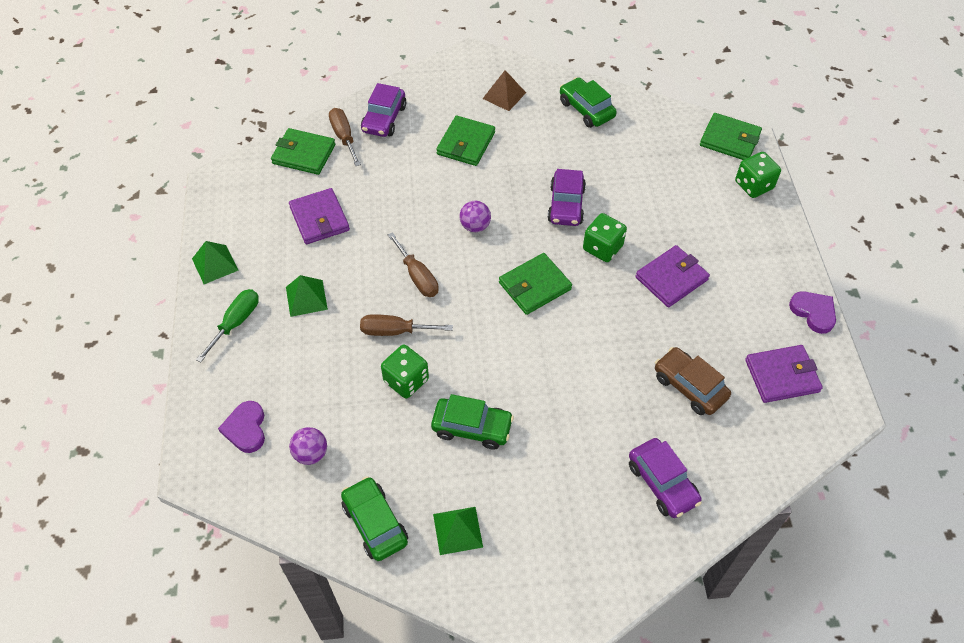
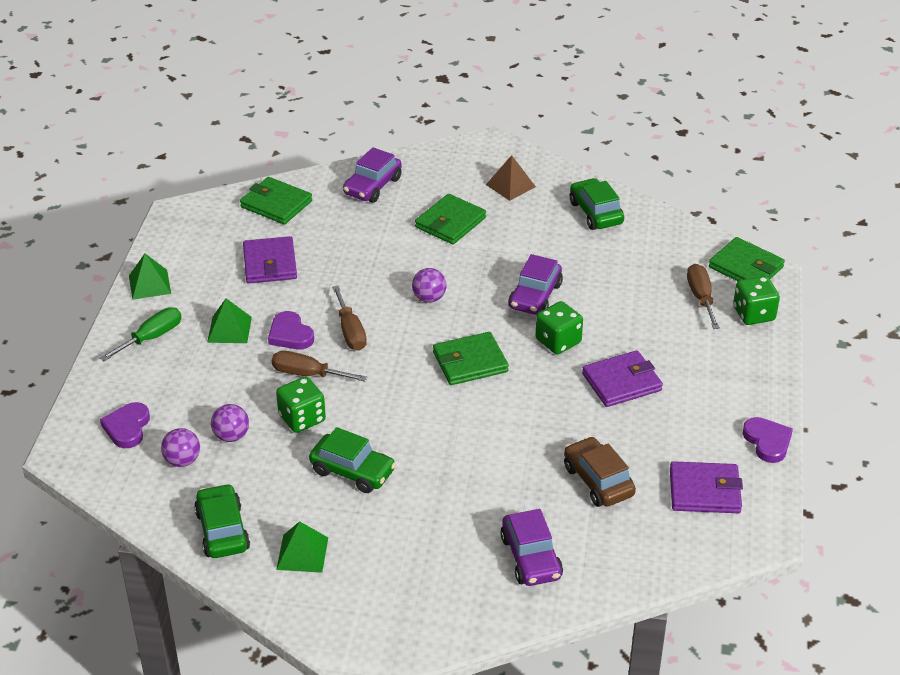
camera: 15 degrees right, 15 degrees down
(344, 137) = (324, 195): brown screwdriver -> brown screwdriver (701, 298)
(348, 415) = (231, 436): none -> purple ball
(364, 291) = (290, 334): none -> purple heart

